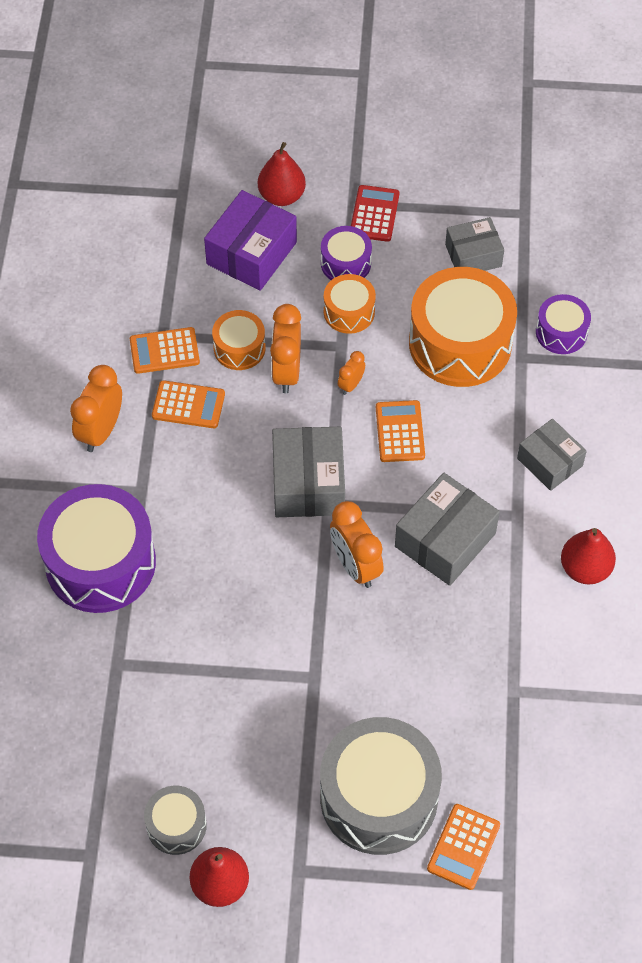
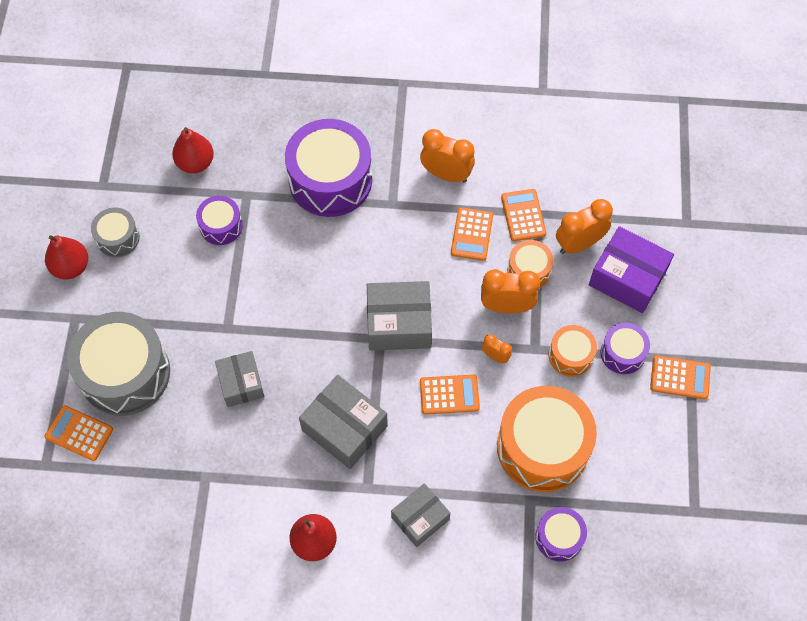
camera: 90 degrees right, 5 degrees up
(163, 693) = (221, 226): none -> purple drum
(282, 196) = (692, 301): red pear -> red pear (195, 163)
(355, 566) = (322, 358): orange clock -> orange clock (579, 244)
(374, 214) = (680, 377): red calculator -> orange calculator
(473, 255) = (640, 462): grey box -> grey box (241, 383)

